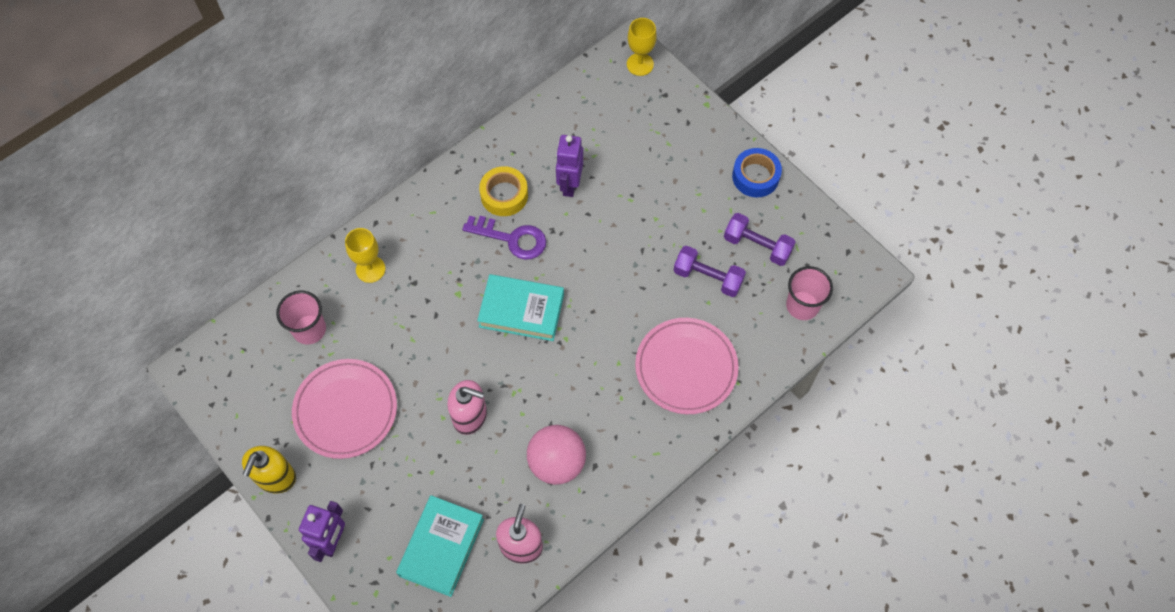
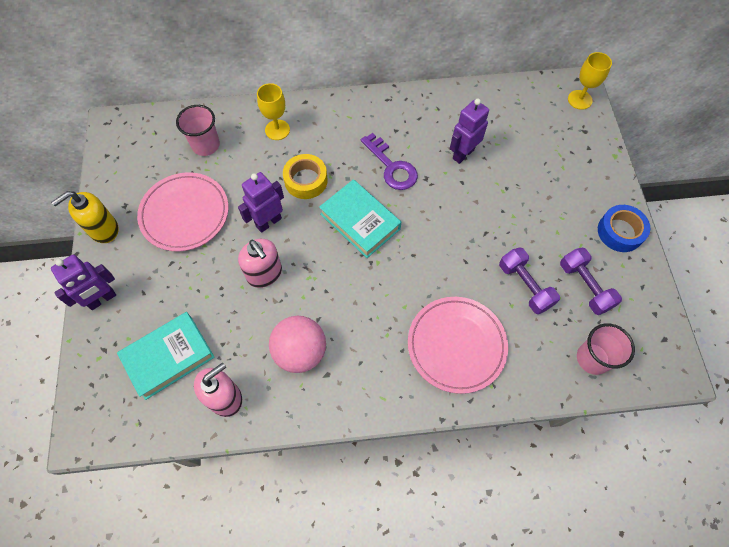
camera: 35 degrees right, 0 degrees up
(435, 366) = (268, 222): none -> purple robot
(504, 195) = (409, 134): yellow tape -> yellow tape (306, 180)

